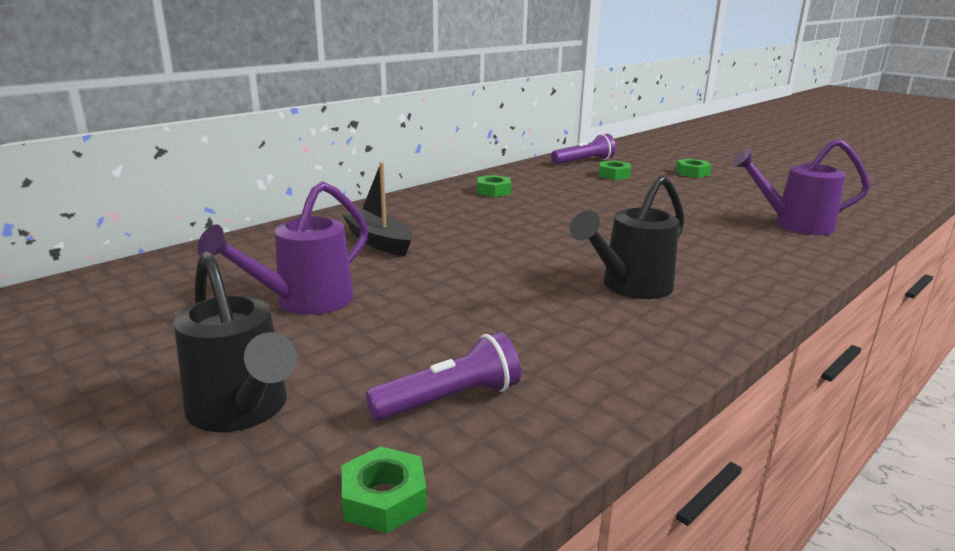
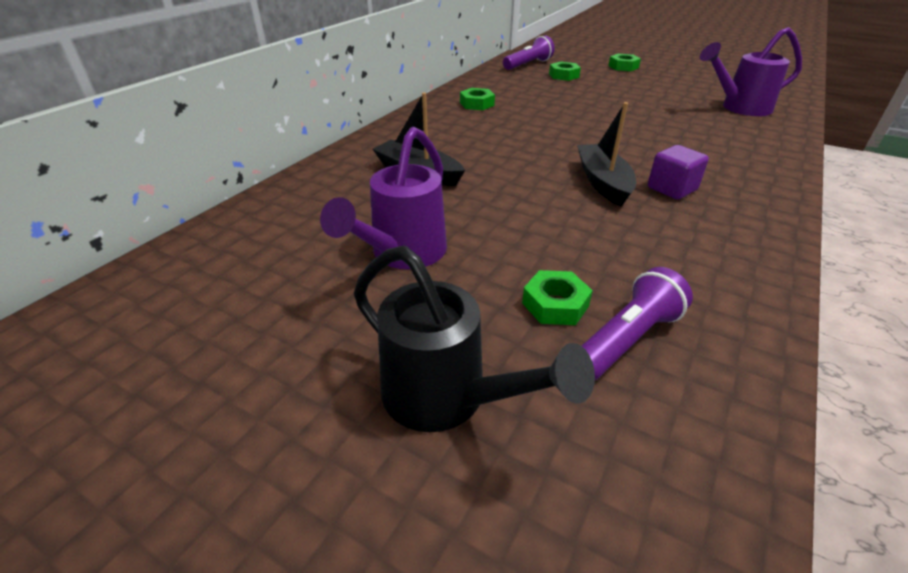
camera: 15 degrees left, 15 degrees up
(384, 498) = (663, 468): green nut -> green nut (555, 304)
(559, 272) = (603, 183): none -> black boat
(630, 287) = (672, 189): black watering can -> purple cube

